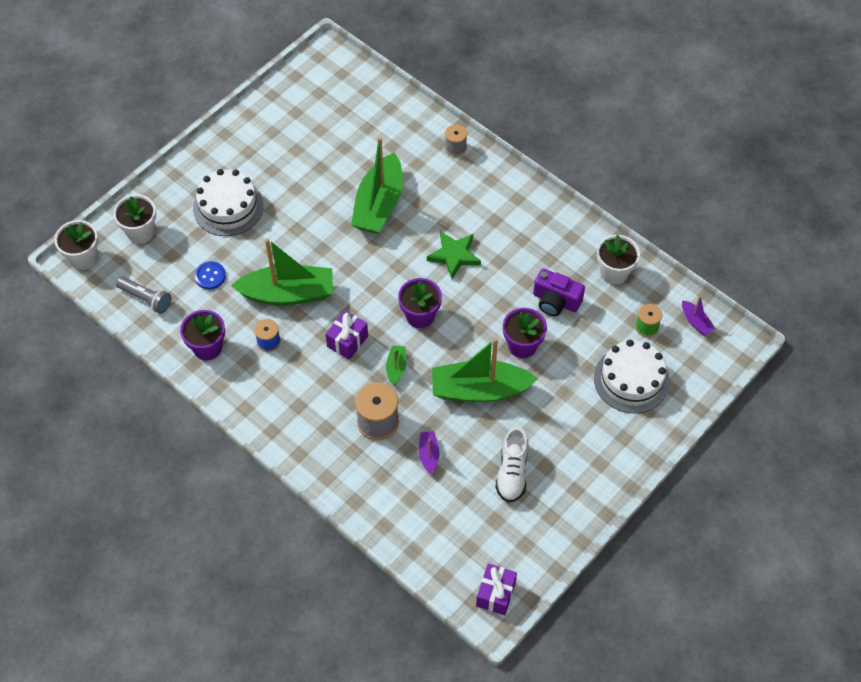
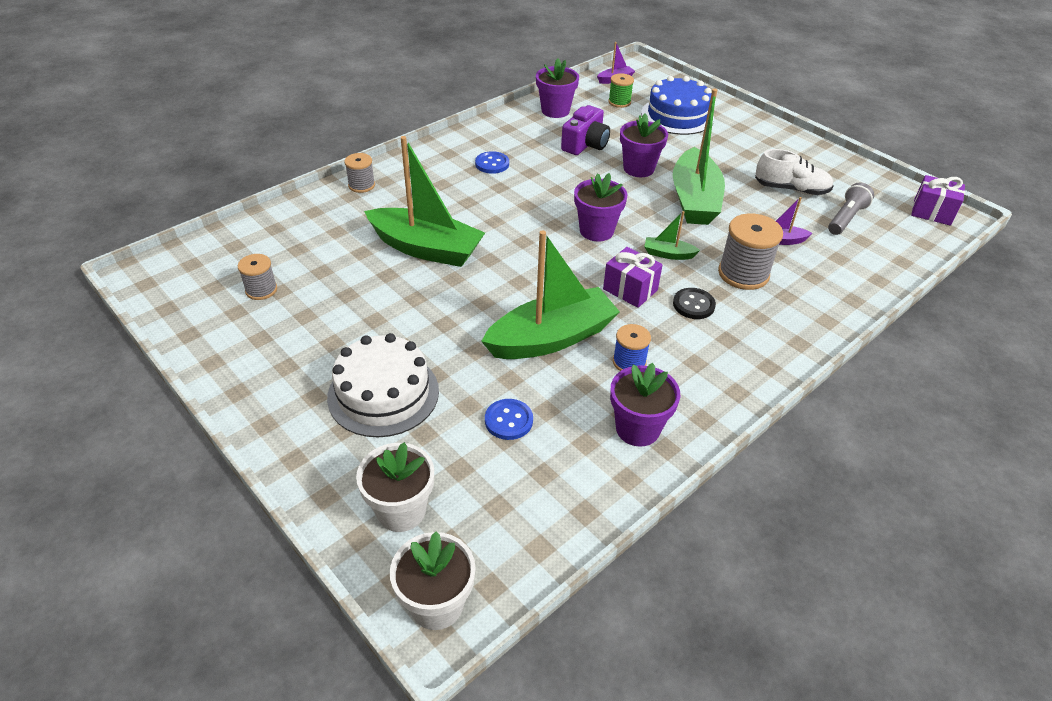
camera: 85 degrees left, 15 degrees down
(146, 298) = (540, 506): grey flashlight -> grey flashlight (846, 218)
(288, 293) = (551, 338): green boat -> green boat turned 60 degrees clockwise
(319, 119) = (261, 290): none -> grey spool
(334, 384) = (693, 305): none -> black button
(454, 255) = (516, 200): green star -> none
(506, 232) = (492, 164): none -> blue button
(614, 272) = (555, 111): white flower pot -> purple flower pot
(631, 379) = (677, 115): white cake -> blue cake

